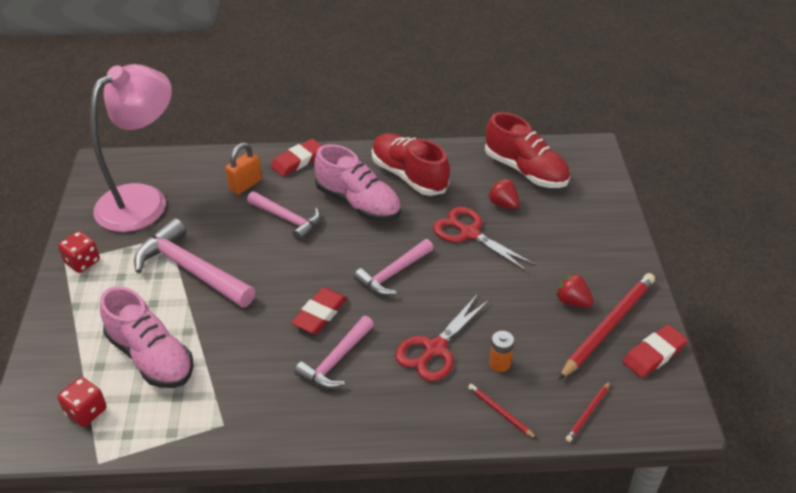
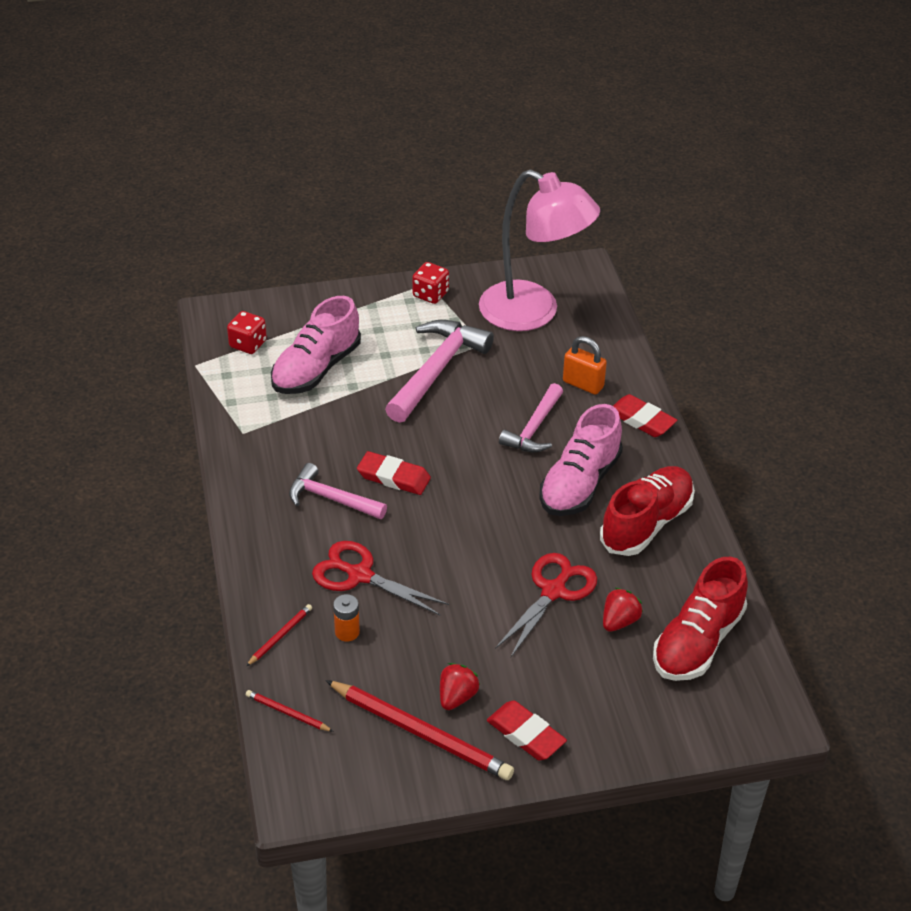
camera: 80 degrees right, 0 degrees up
(393, 274) = (467, 528): pink hammer -> none
(654, 354) = (383, 778): red eraser -> red eraser (525, 734)

